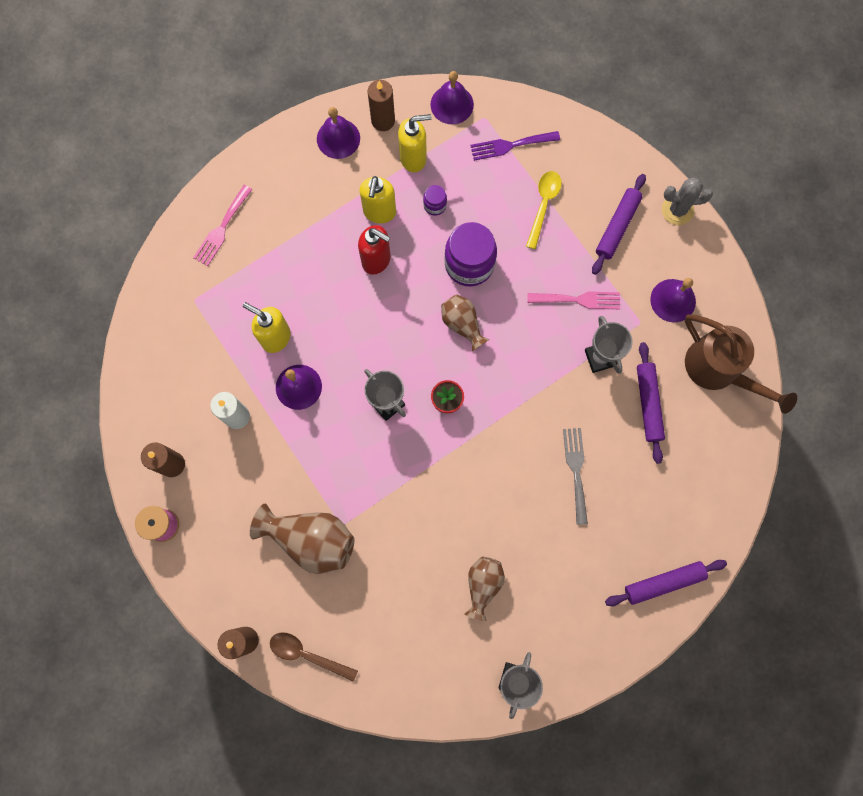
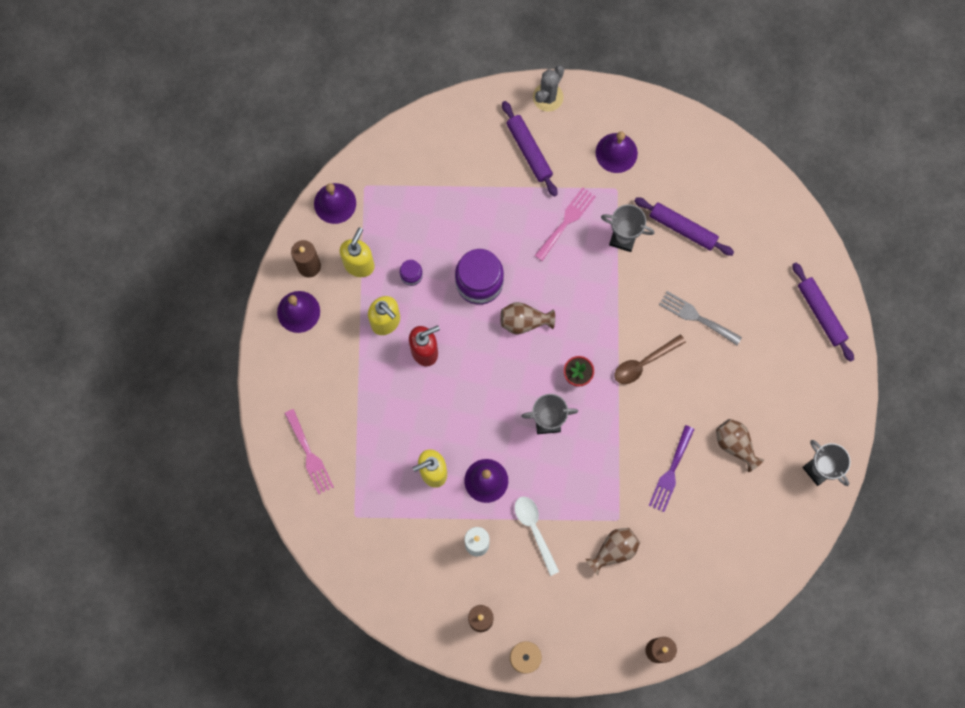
camera: 55 degrees left, 0 degrees up
(282, 457) = (534, 530): none -> white spoon
(307, 654) = (699, 610): brown spoon -> brown spoon (644, 363)
(311, 539) = (614, 550): brown vase -> brown vase, size x0.60
(510, 145) = (403, 183): purple fork -> purple fork (671, 472)
(543, 205) = (472, 193): yellow spoon -> none
(663, 582) = (821, 313): purple rolling pin -> purple rolling pin turned 45 degrees counterclockwise
(719, 370) = (693, 159): brown watering can -> none

